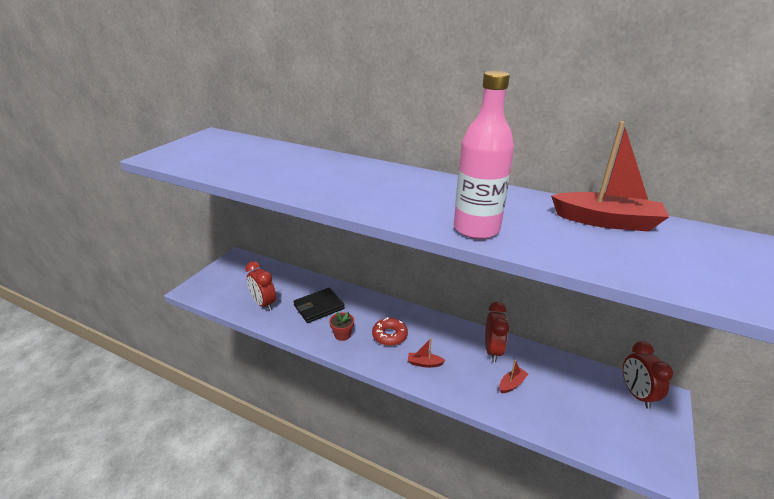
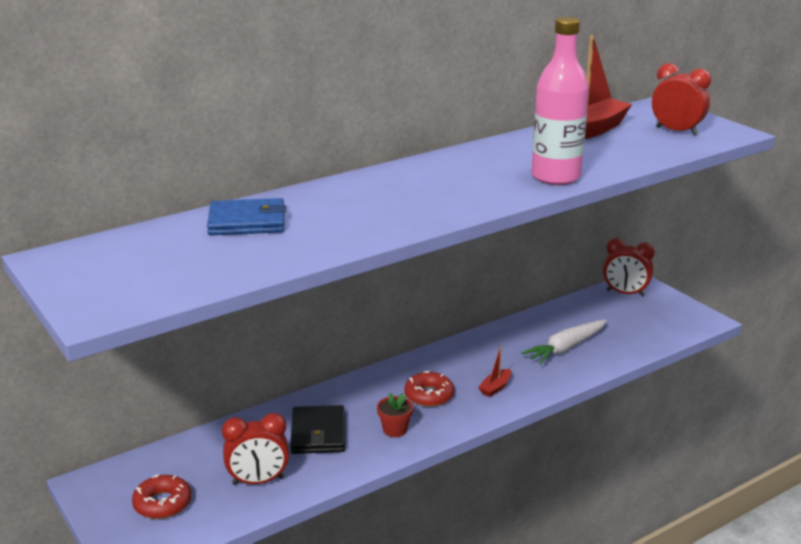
camera: 60 degrees left, 5 degrees down
(231, 283) = (162, 503): none -> red donut
(287, 157) = (247, 222): none -> blue wallet
(492, 350) = (512, 339): red clock -> red clock (676, 131)
(512, 384) = (566, 348): red boat -> white carrot

